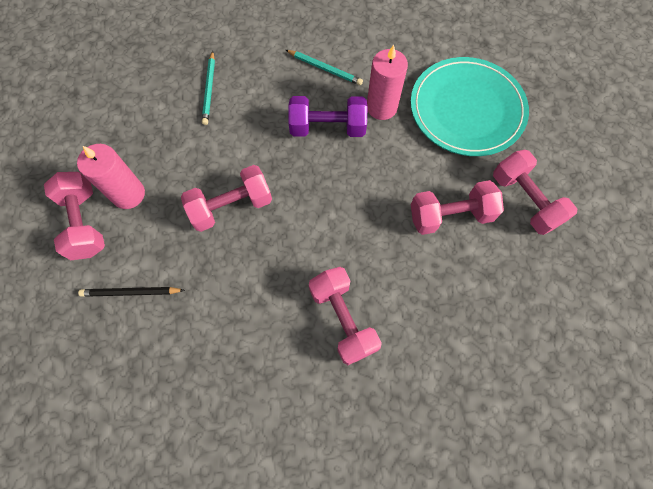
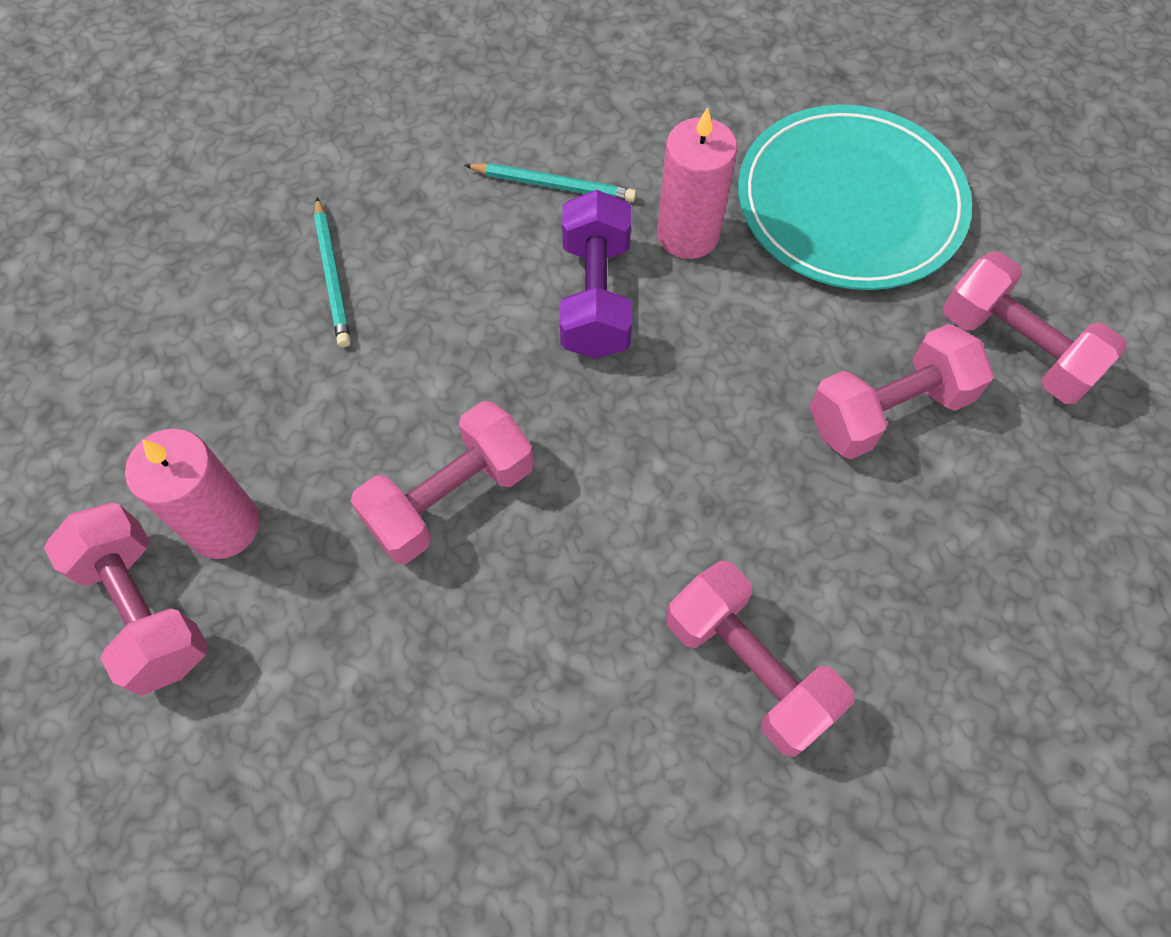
camera: 15 degrees left, 5 degrees down
(131, 292) = (291, 730): black pencil -> none
(327, 127) = (595, 297): purple dumbbell -> purple dumbbell turned 75 degrees counterclockwise

